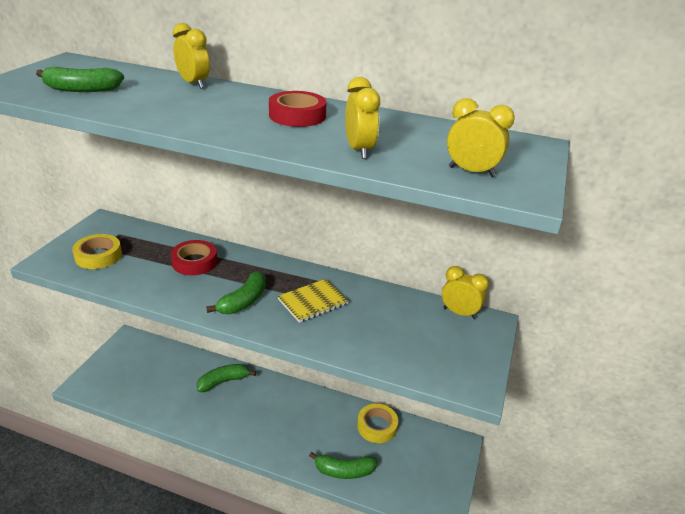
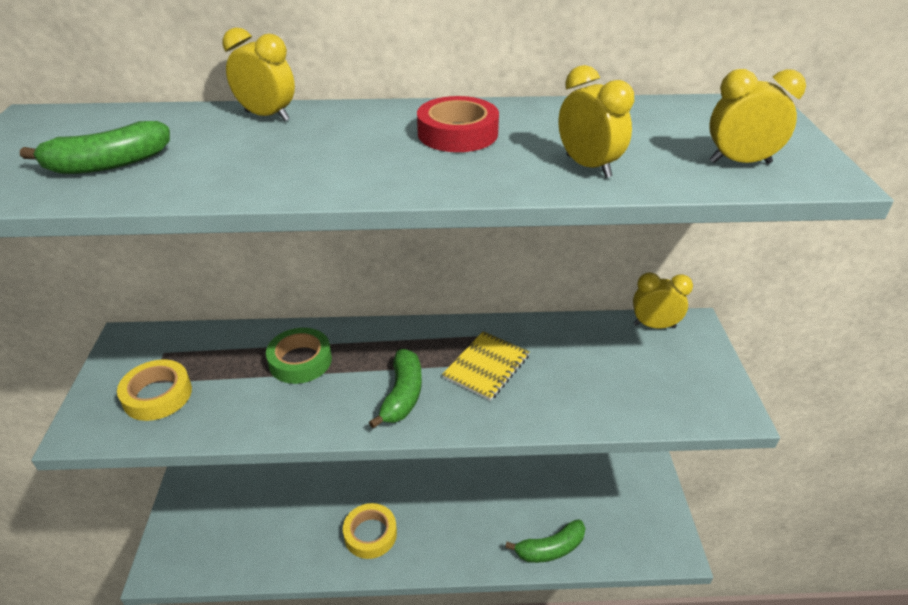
camera: 20 degrees left, 5 degrees up
(194, 262) = (300, 361): red tape -> green tape
(223, 381) = (347, 493): green banana -> none
(377, 426) = (555, 480): yellow tape -> yellow tape (370, 534)

